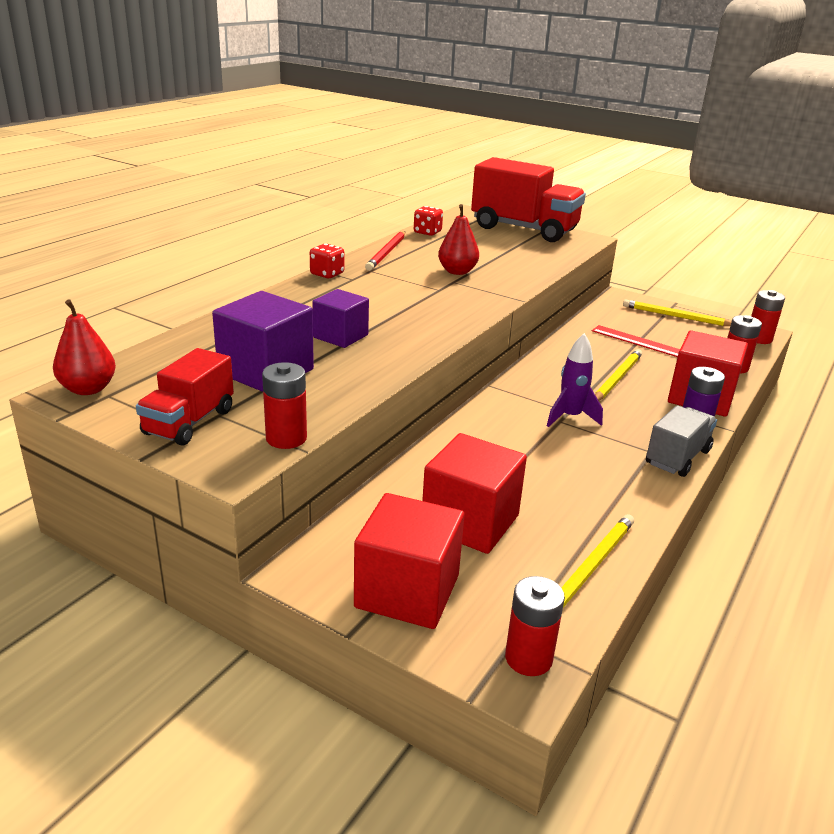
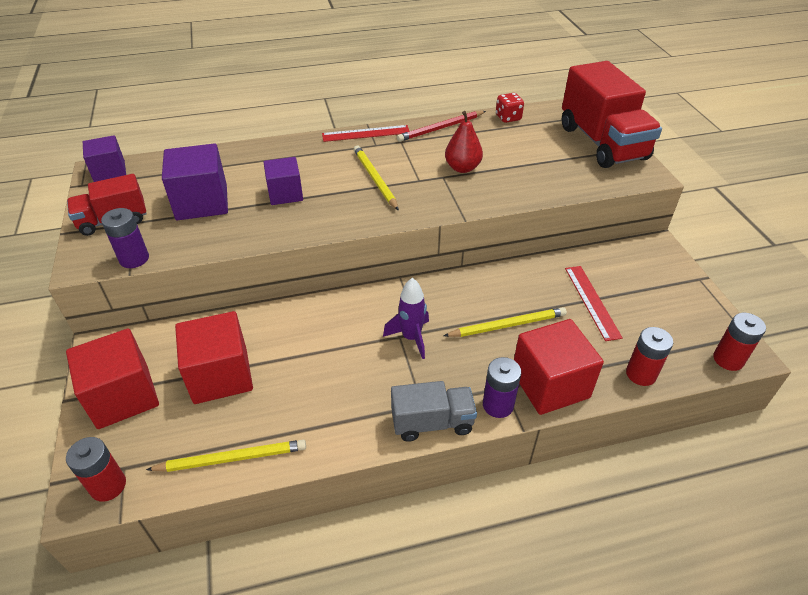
camera: 45 degrees right, 15 degrees up
(88, 389) = (109, 172): red pear -> purple cube
(286, 438) = (134, 259): red battery -> purple battery
(327, 274) = (366, 133): red dice -> red ruler
(676, 317) = (678, 292): yellow pencil -> yellow pencil (375, 179)

